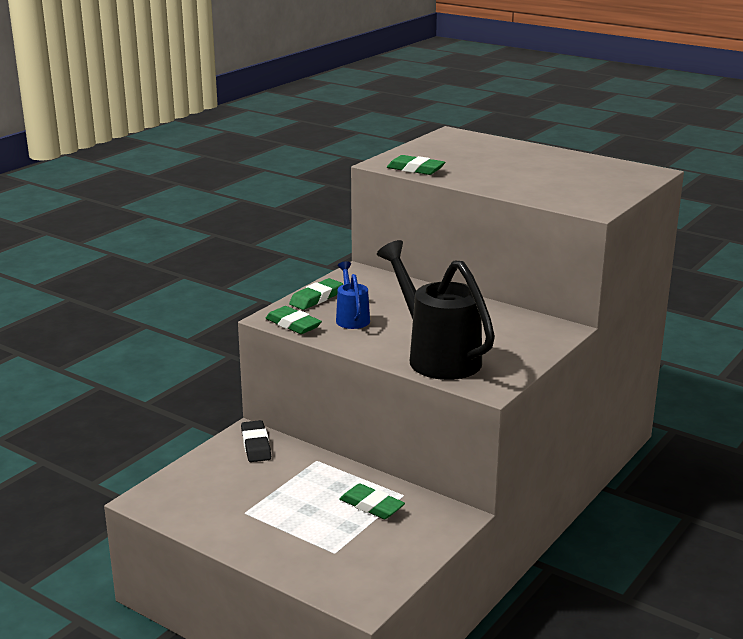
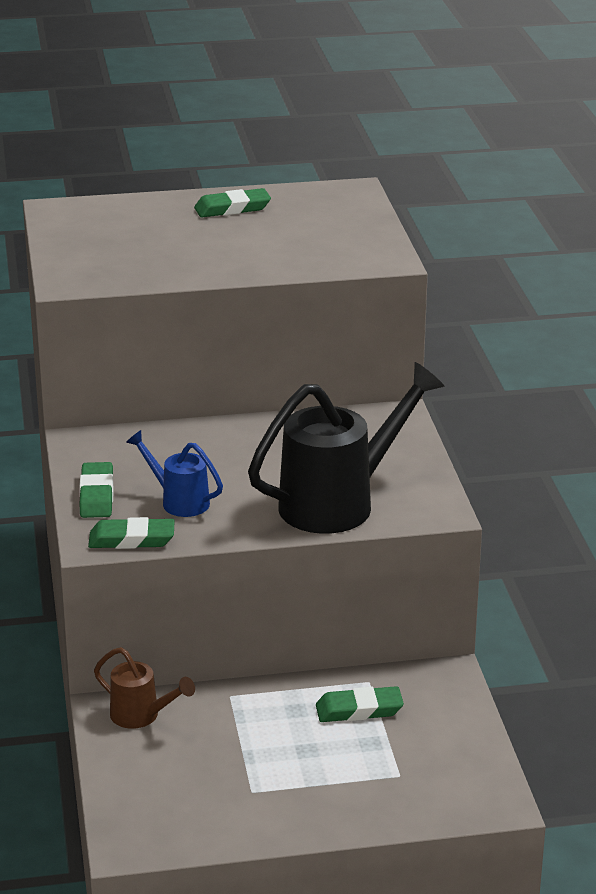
camera: 45 degrees left, 5 degrees up
(256, 445) = (141, 716): black eraser -> brown watering can
(415, 169) = (120, 277): green eraser -> green eraser (232, 208)
(437, 357) = (339, 503): black watering can -> black watering can turned 135 degrees clockwise

